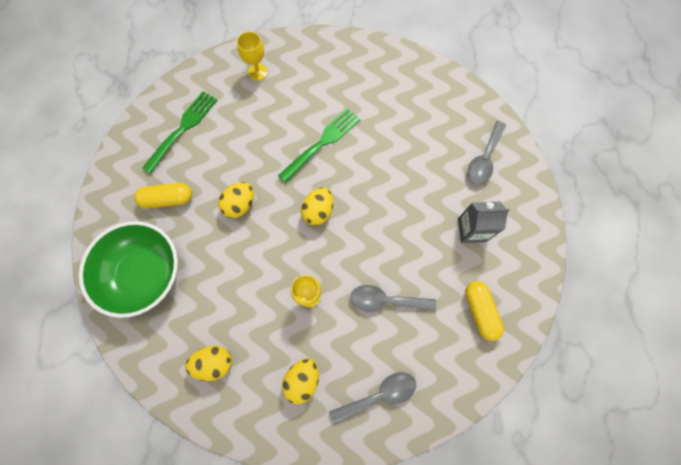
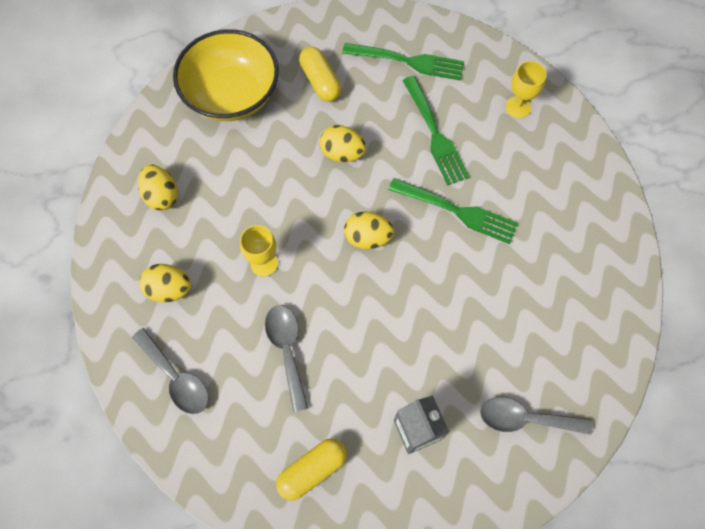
camera: 70 degrees right, 5 degrees down
(145, 274) = (232, 95): green bowl -> yellow bowl
(253, 134) = (434, 133): none -> green fork

